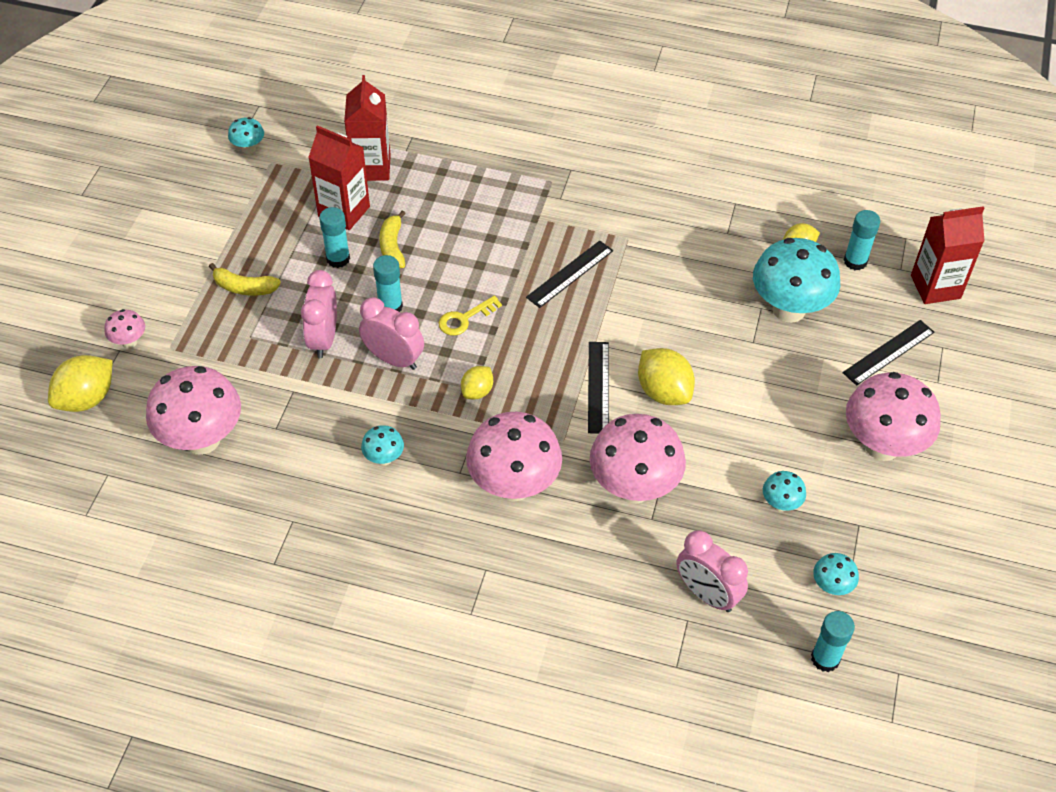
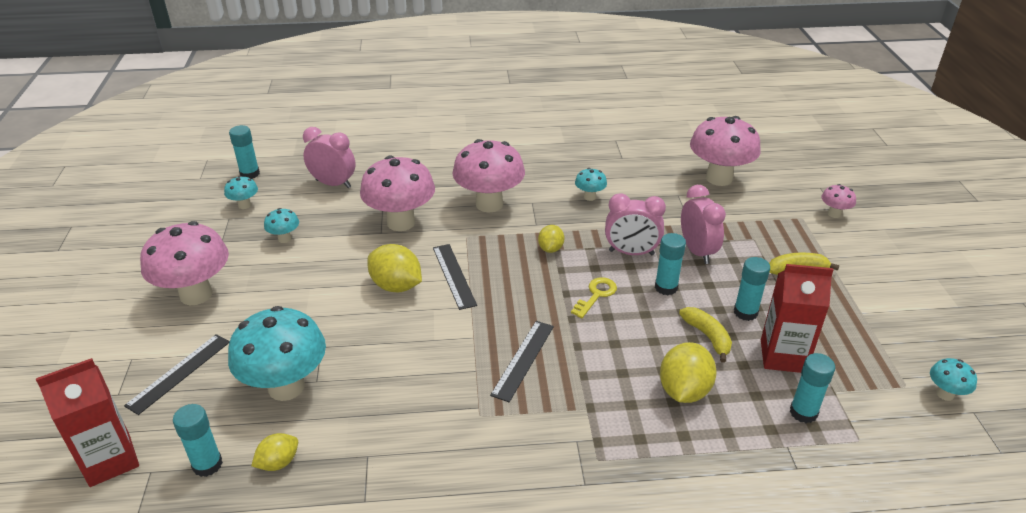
camera: 160 degrees right, 15 degrees down
(87, 399) = (818, 179): yellow lemon -> yellow lemon (684, 391)
(371, 167) = (803, 412): red carton -> turquoise glue stick

